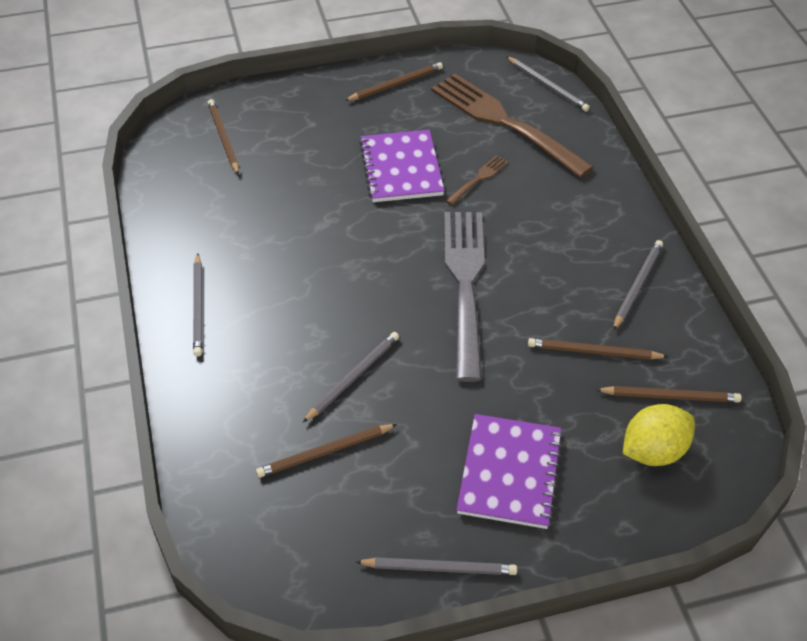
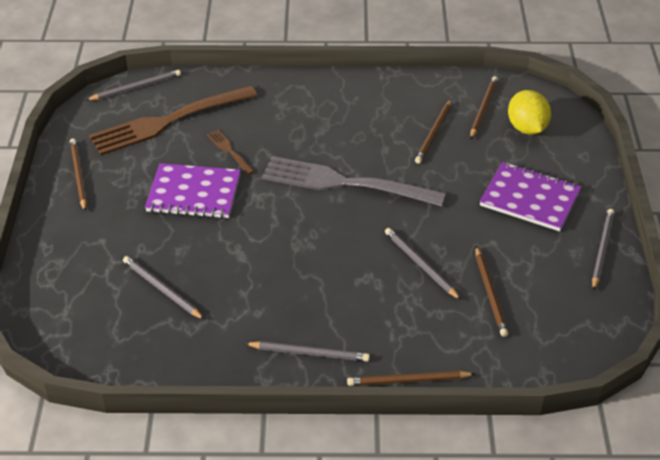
camera: 75 degrees left, 5 degrees down
(223, 138) = (87, 307): brown pencil -> brown pencil (408, 380)
(637, 285) = (378, 97): grey pencil -> grey pencil (162, 289)

